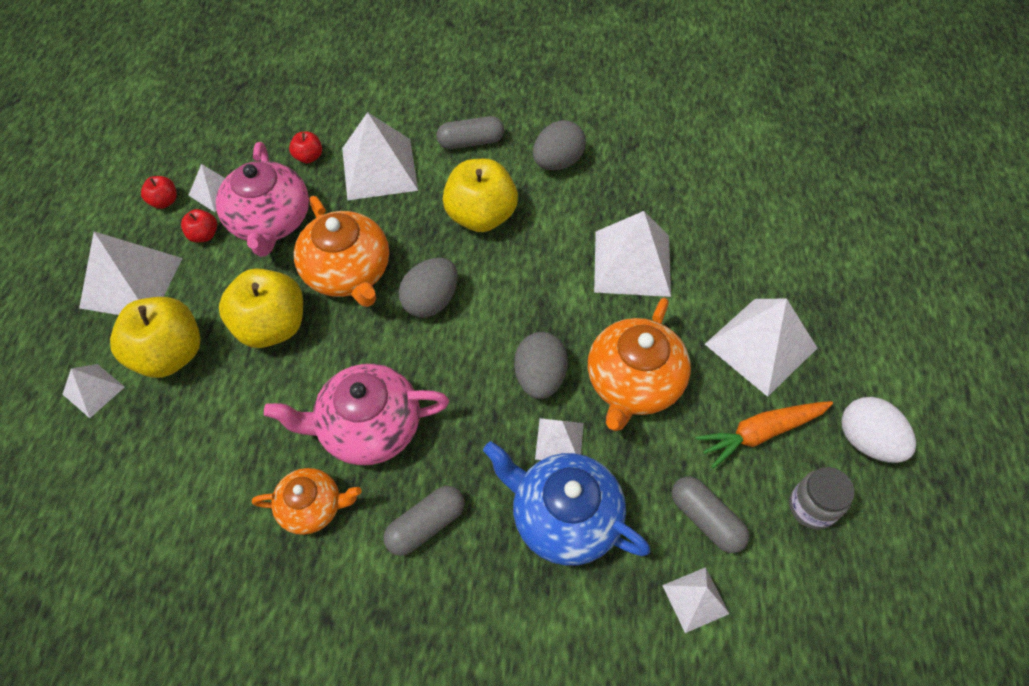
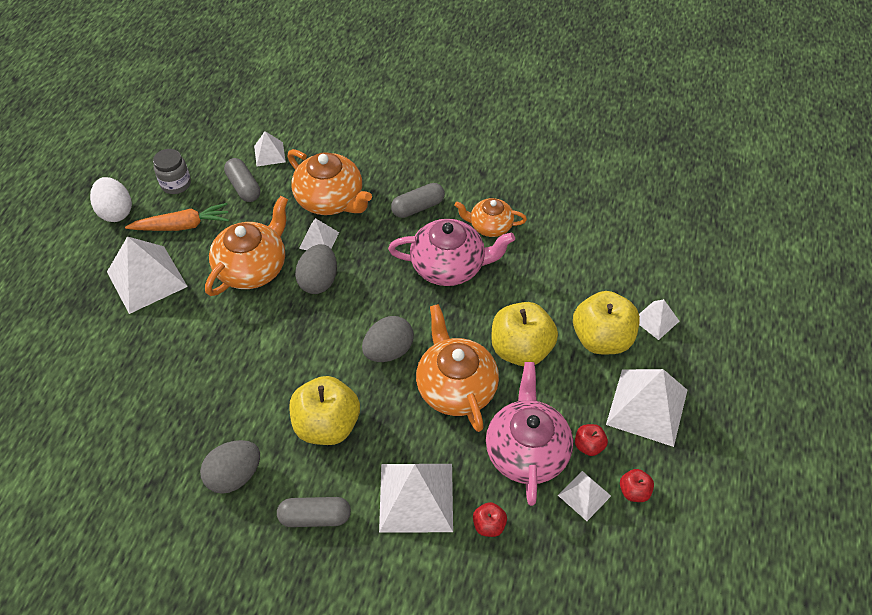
camera: 170 degrees left, 5 degrees down
(564, 517) = (330, 200): blue teapot -> orange teapot
(632, 263) = (211, 358): white pyramid -> none

